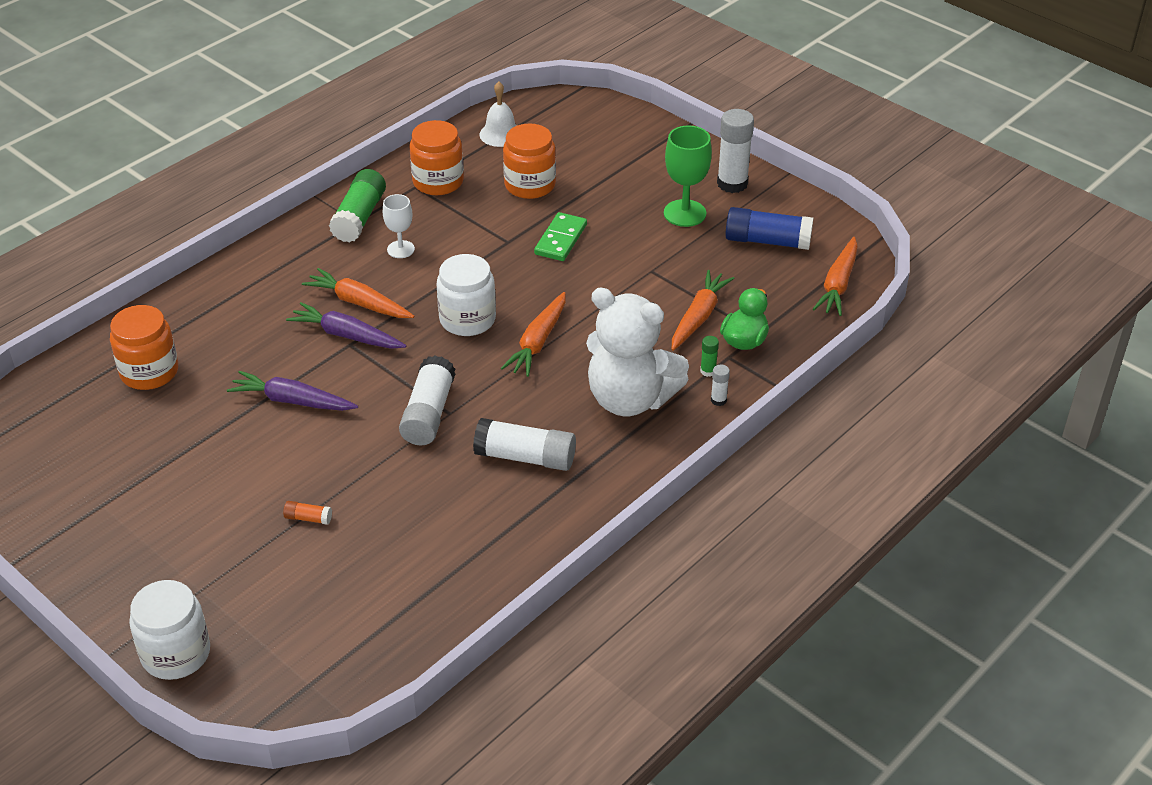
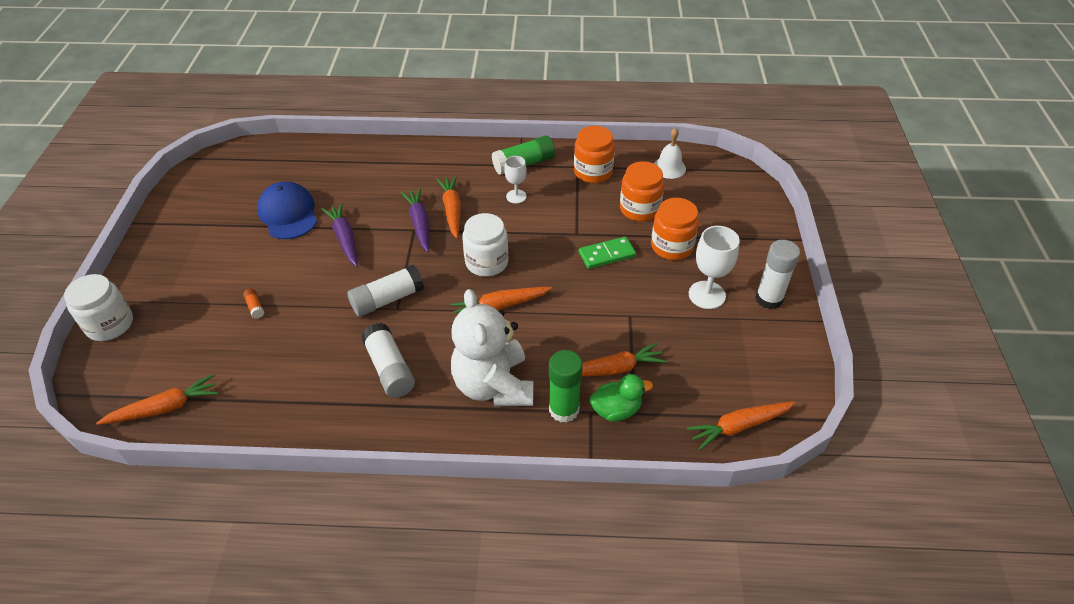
camera: 50 degrees right, 5 degrees up
(149, 372) = (317, 174): orange jar -> orange jar (672, 246)
(186, 426) = (288, 214): none -> blue cap
(374, 652) = (165, 408): none -> orange carrot
(684, 213) = (707, 295): green goblet -> white goblet
(708, 371) = (564, 409): green glue stick -> green glue stick, size x2.21
(718, 400) = (540, 434): white glue stick -> none
(767, 241) = (734, 356): blue glue stick -> none

